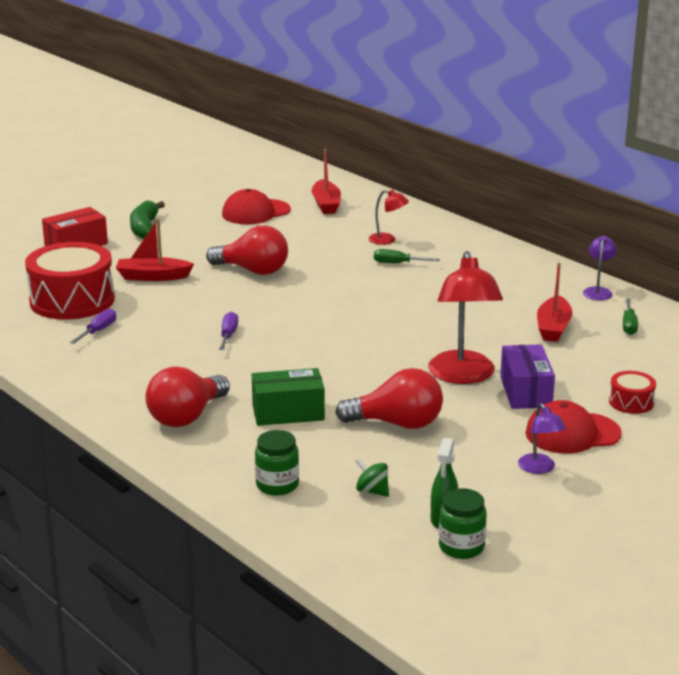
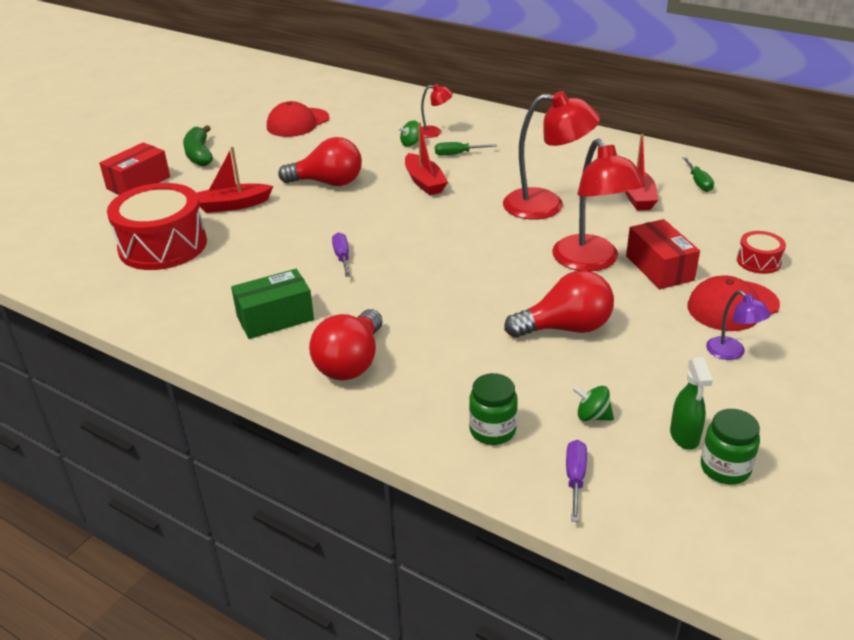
camera: 15 degrees left, 10 degrees up
(98, 331) = (207, 276): purple screwdriver -> purple screwdriver (575, 479)
(288, 412) = (451, 336): green box -> green box (275, 318)
(326, 204) = (358, 106): red boat -> red boat (424, 182)
(357, 247) = (411, 143): none -> green spinning top
(454, 322) = (546, 205): none -> red lamp
(526, 392) = (659, 268): purple box -> red box
(598, 291) = (649, 153): purple lamp -> none

